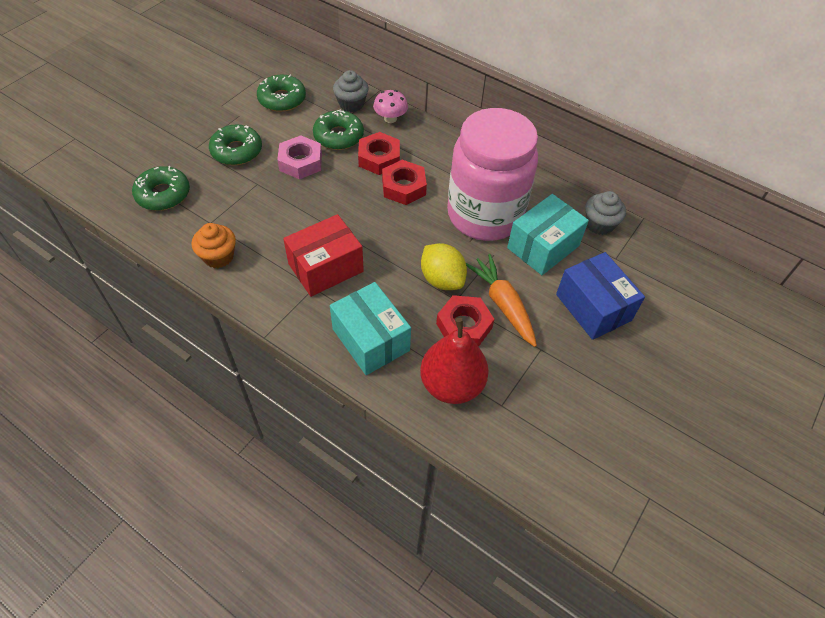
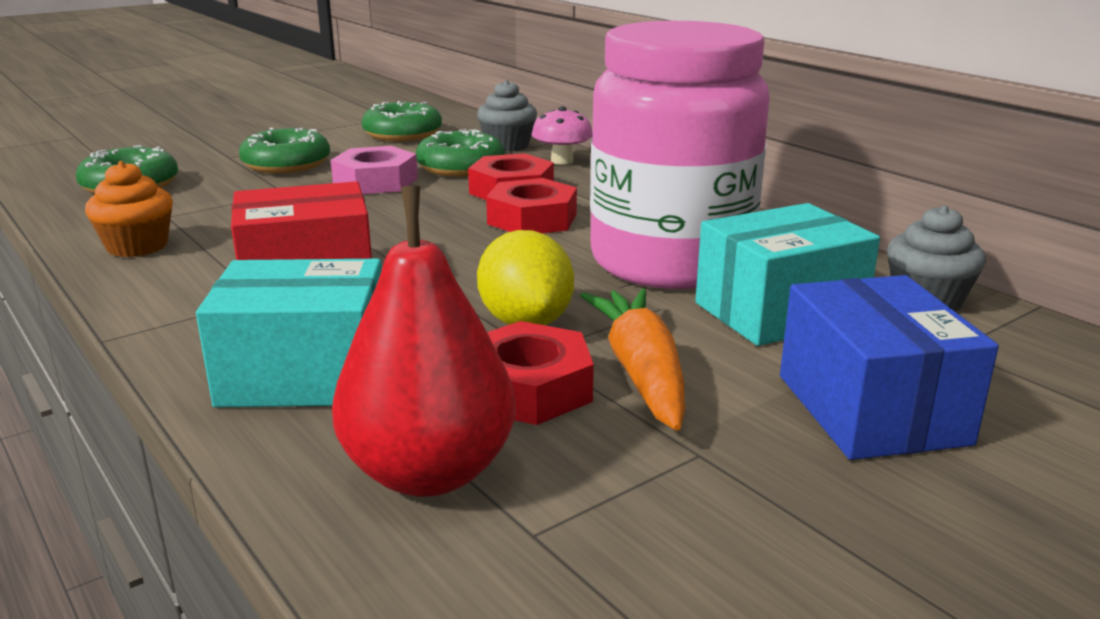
camera: 20 degrees right, 30 degrees down
(371, 340) = (305, 375): turquoise box -> turquoise box turned 75 degrees counterclockwise

